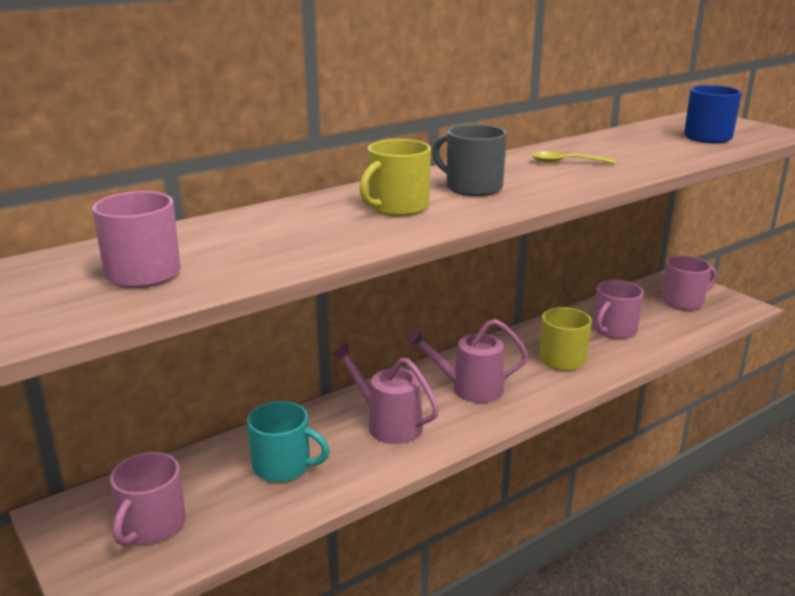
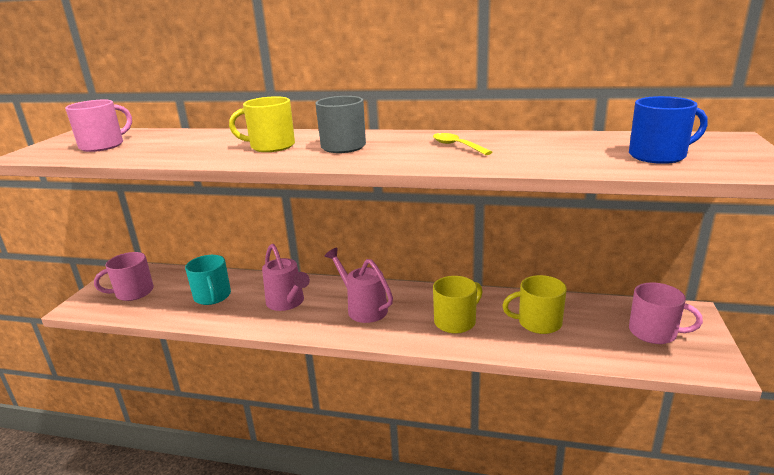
camera: 50 degrees right, 0 degrees up
(387, 424) = (288, 303): pink watering can -> pink watering can turned 150 degrees clockwise
(613, 330) = (538, 323): pink mug -> yellow mug

